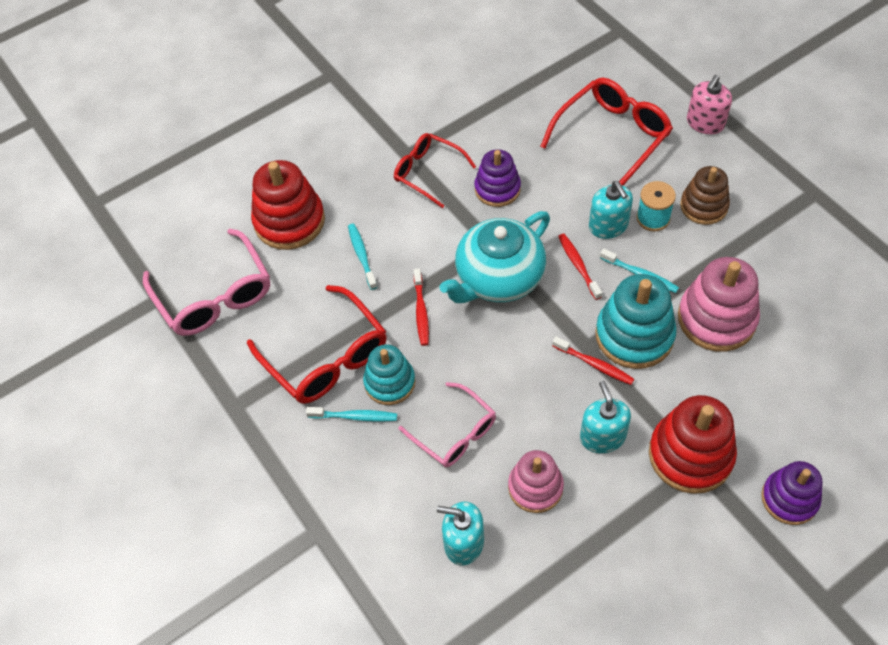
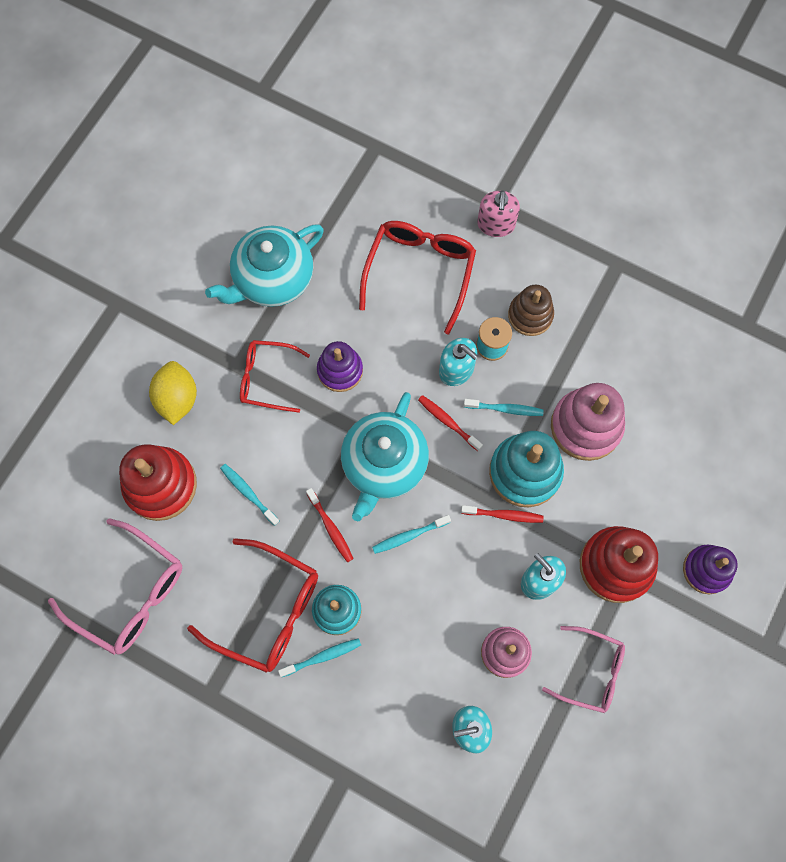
camera: 30 degrees left, 15 degrees up
(341, 161) = (177, 399): none -> yellow lemon
(455, 433) = (416, 633): pink glasses -> pink glasses (591, 672)
(474, 100) = (272, 279): none -> turquoise teapot
(492, 346) = (409, 536): none -> turquoise toothbrush

